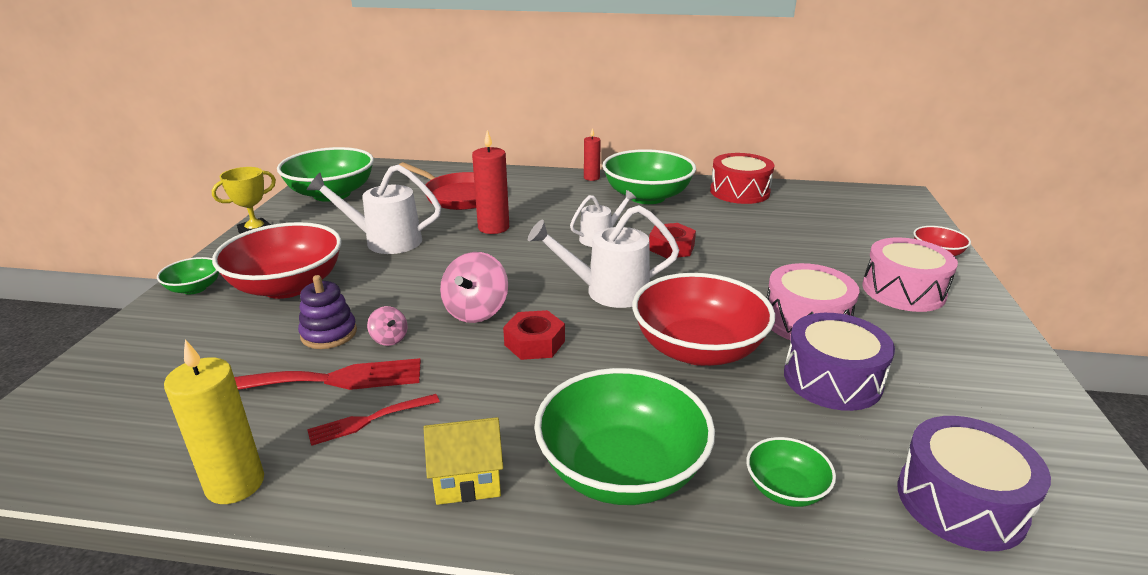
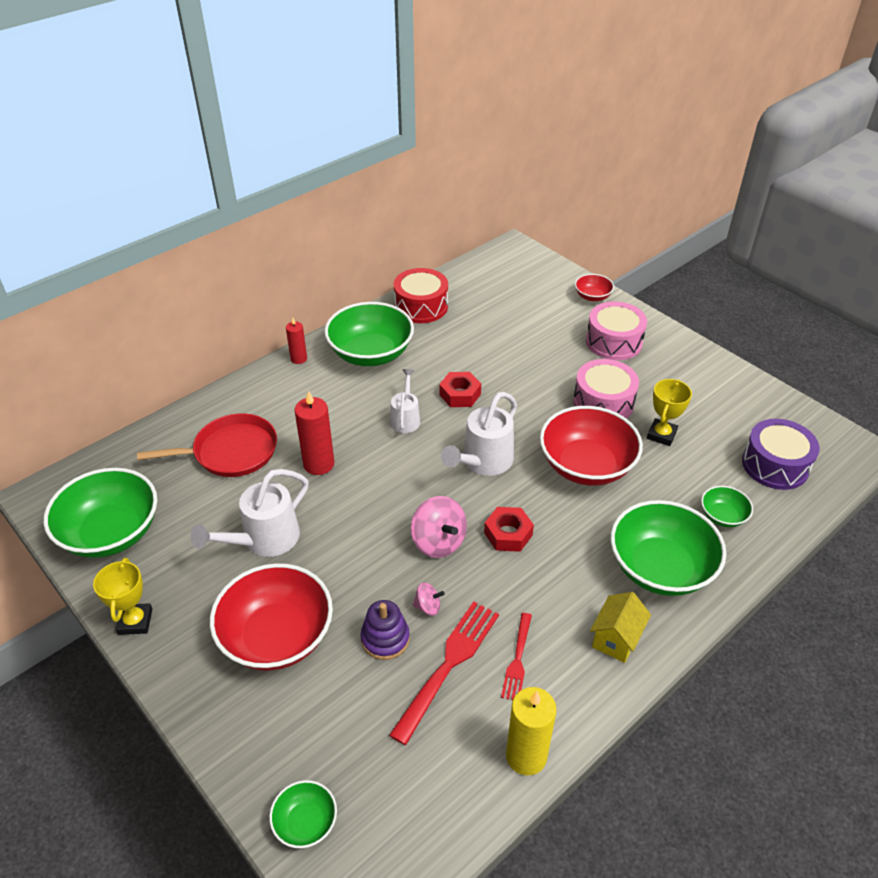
camera: 50 degrees left, 15 degrees up
(194, 288) = (208, 704): green bowl -> green bowl (305, 822)
(832, 379) = (661, 435): purple drum -> yellow trophy

